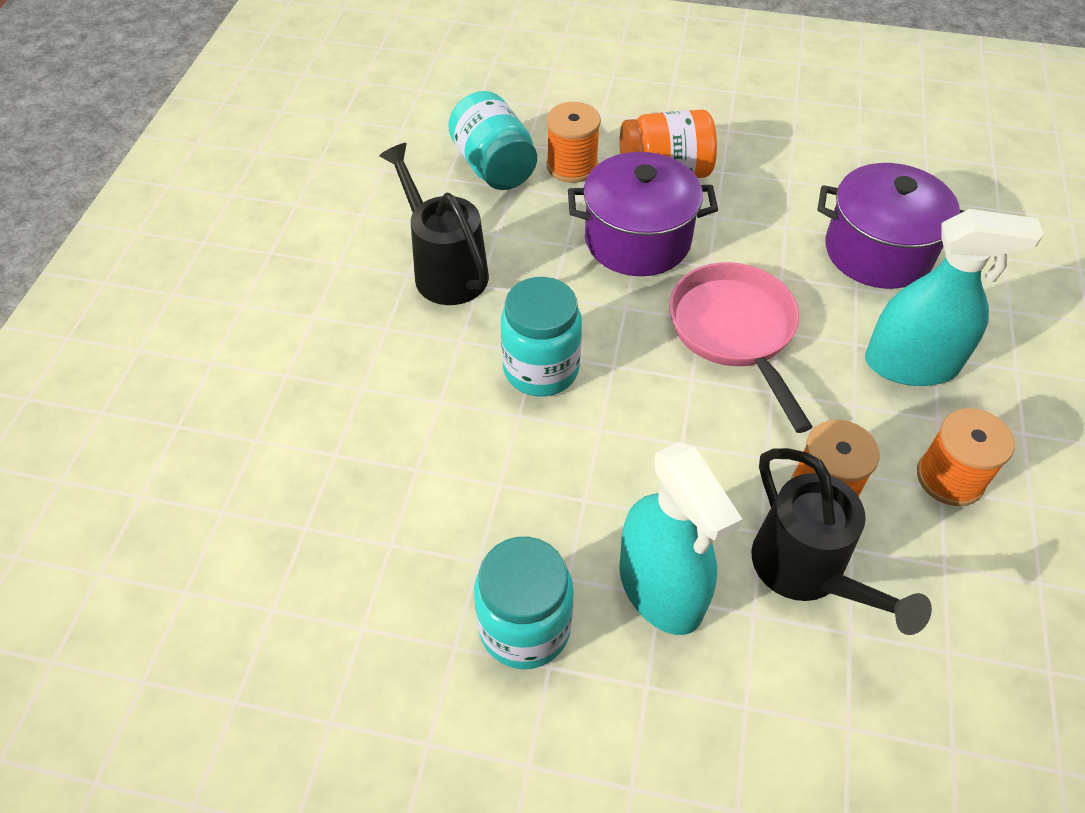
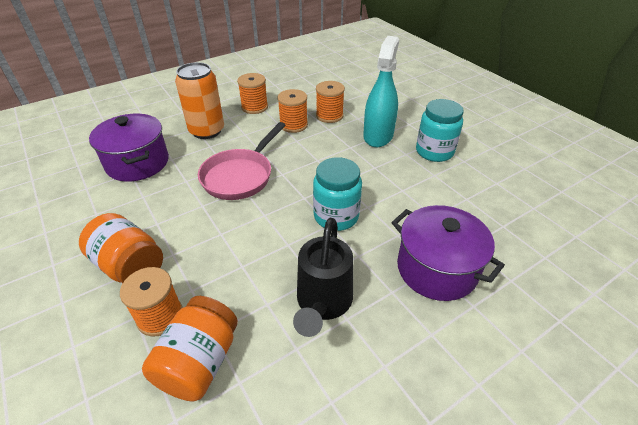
camera: 135 degrees left, 10 degrees down
(494, 167) = (199, 362): turquoise jar -> orange jar
(637, 240) = (208, 240): purple pot -> purple pot (436, 269)
(807, 572) = (329, 116): black watering can -> orange spool
(911, 364) = (207, 131): turquoise spray bottle -> orange can

